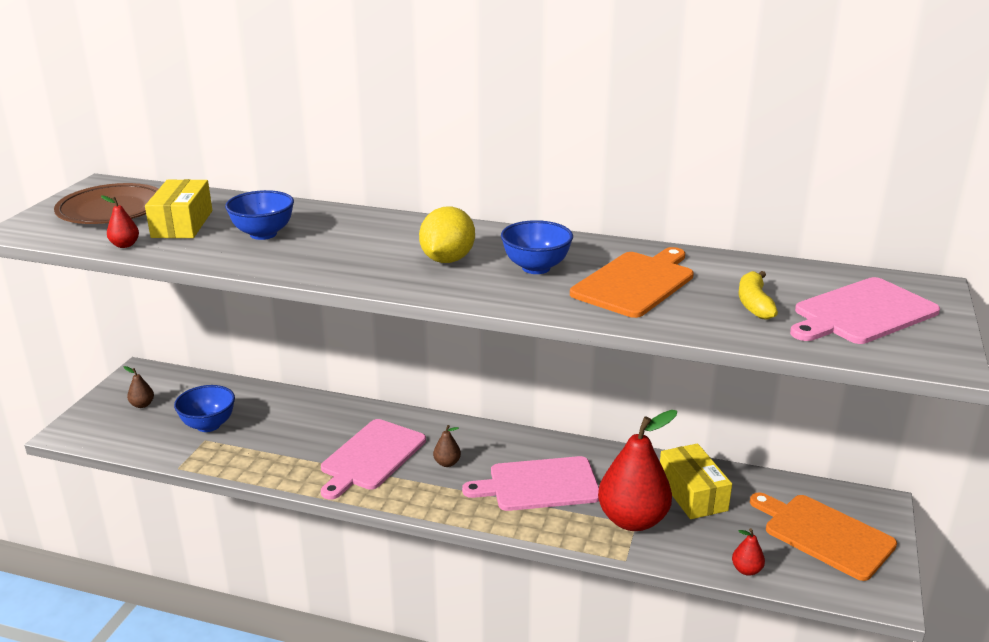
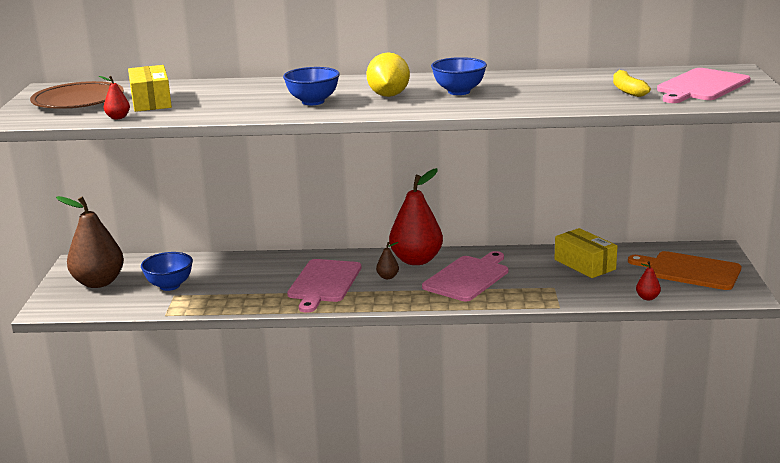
camera: 15 degrees left, 5 degrees down
(142, 405) = (99, 282): brown pear -> brown pear, size x2.43
(263, 234) = (226, 99): blue bowl -> blue bowl (313, 102)
(539, 484) = (468, 277): pink cutting board -> pink cutting board turned 150 degrees clockwise
(632, 520) = (550, 285): red pear -> red pear (416, 260)
(635, 283) = (538, 90): orange cutting board -> none

